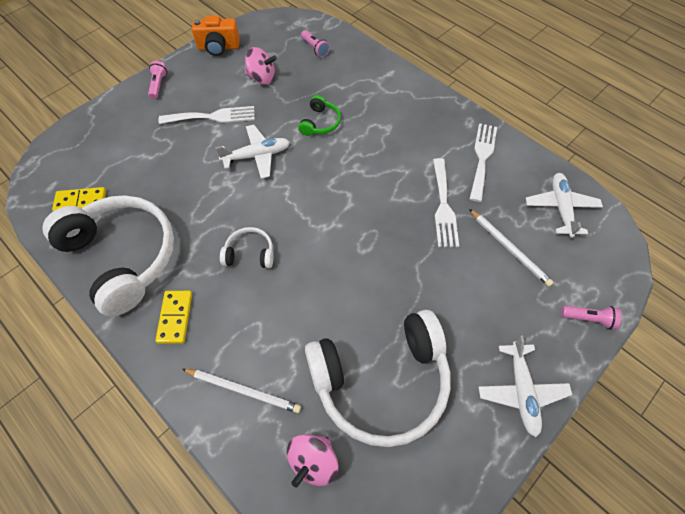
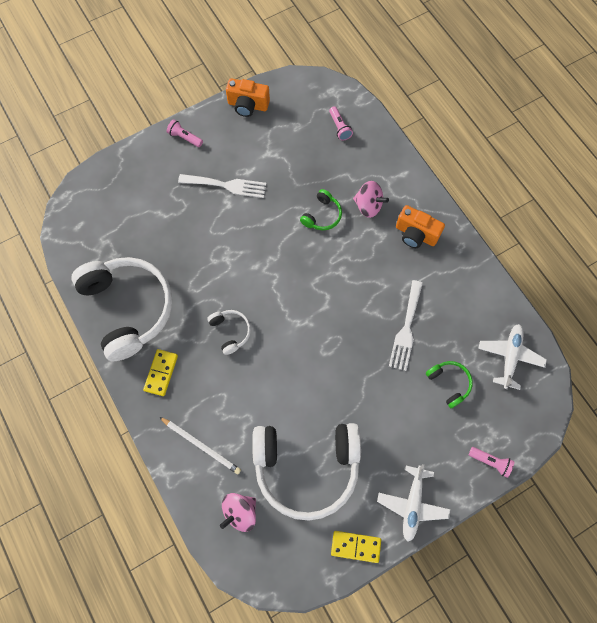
camera: 15 degrees right, 10 degrees up
(81, 201) = (101, 247): yellow domino -> yellow domino (355, 546)
(158, 85) = (185, 137): pink flashlight -> pink flashlight turned 75 degrees counterclockwise
(250, 253) = (230, 332): white headphones -> white headphones turned 45 degrees clockwise
(257, 156) = (257, 237): white plane -> none
(262, 78) = (281, 151): pink spinning top -> pink spinning top (368, 206)
(421, 120) = (415, 234): none -> orange camera
(482, 158) = (458, 289): white fork -> none
(509, 248) = (449, 383): white pencil -> green headphones

